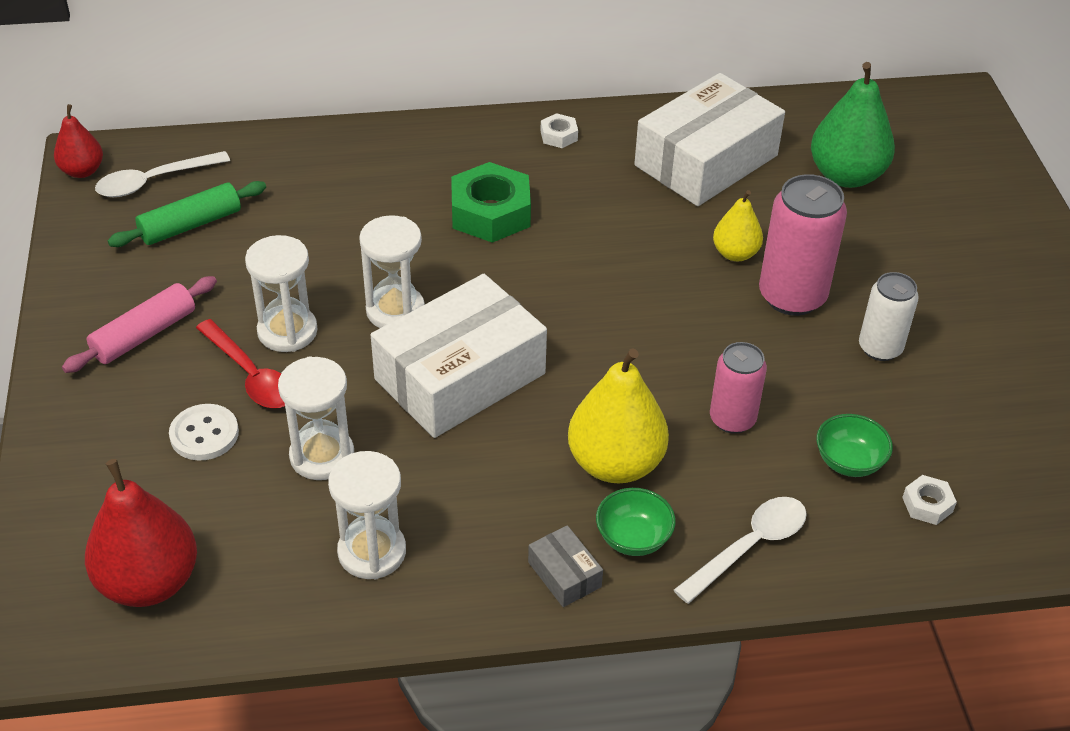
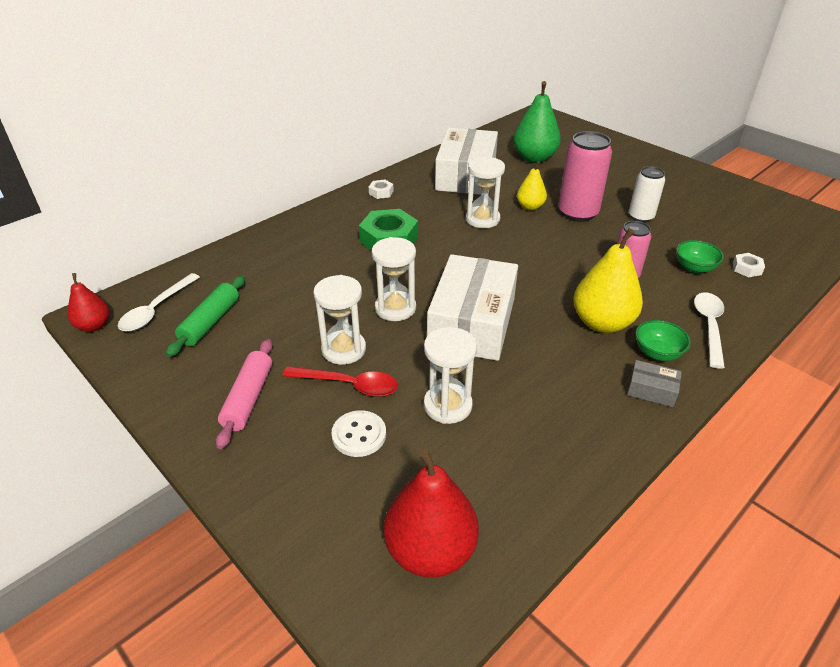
camera: 35 degrees left, 5 degrees down
(372, 552) = (542, 441): white hourglass -> white hourglass (482, 219)

